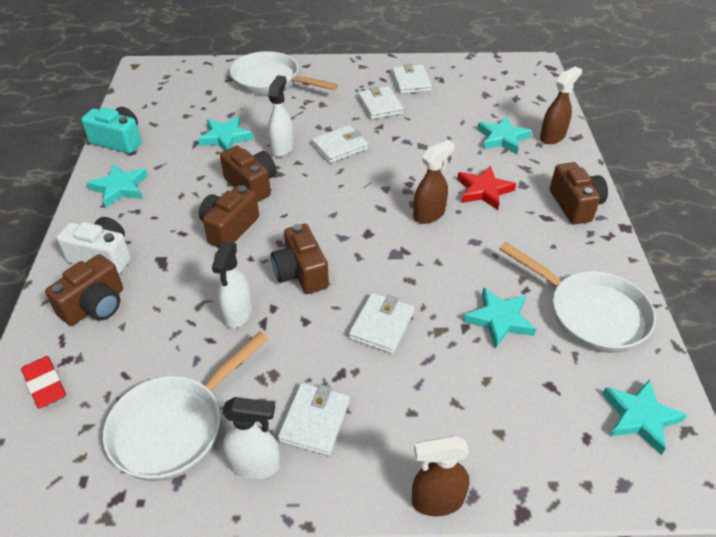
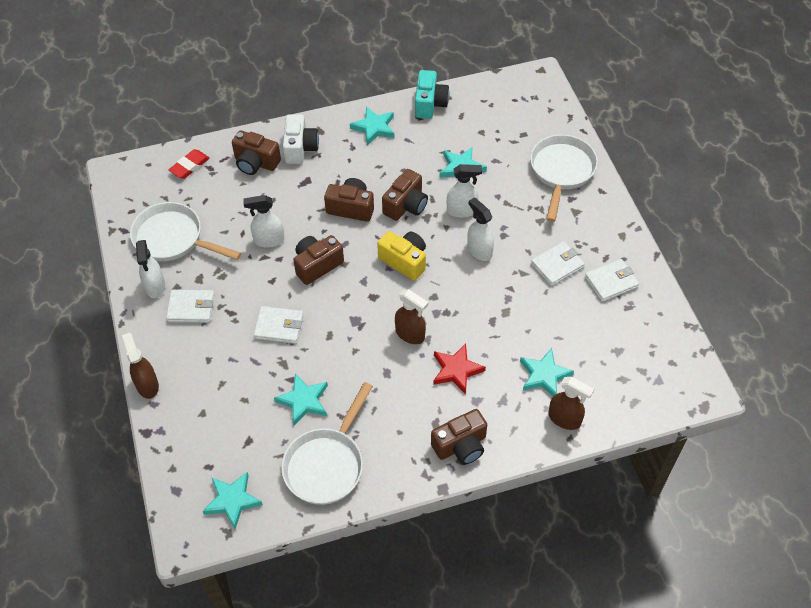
camera: 75 degrees right, 10 degrees up
(328, 200) = (404, 261): none -> yellow camera
(339, 147) = (479, 250): white wallet -> white spray bottle

